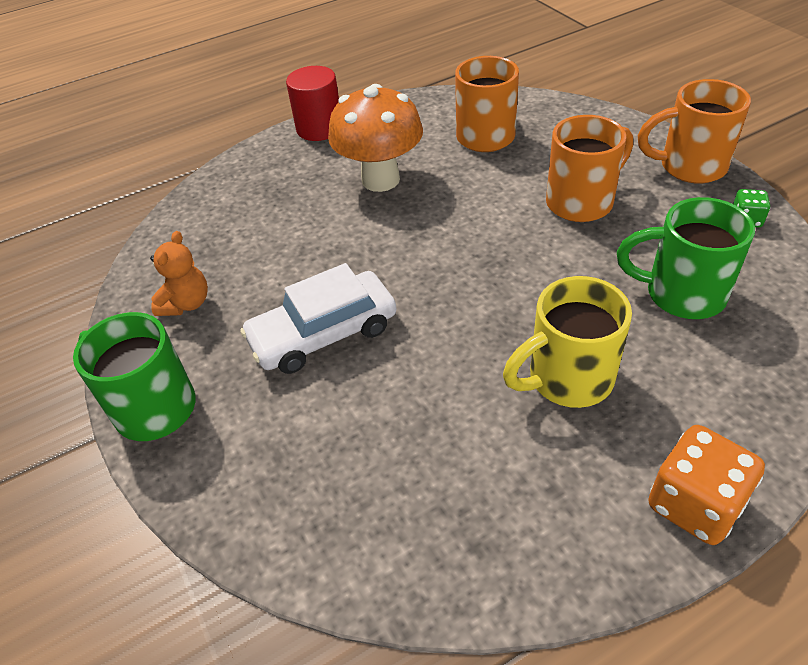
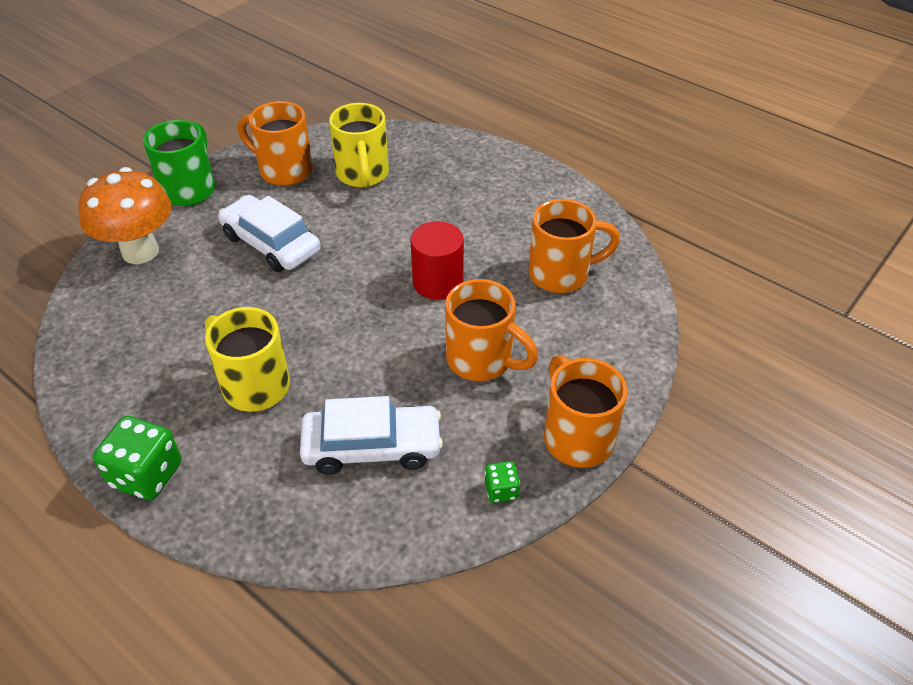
camera: 65 degrees right, 0 degrees up
(186, 303) = (284, 170): orange teddy bear -> orange mug
(248, 237) = (362, 175): none -> yellow mug
(319, 128) = (521, 168): red cylinder -> red cylinder (438, 282)
(380, 180) = (462, 224): orange mushroom -> orange mushroom (140, 251)
(681, 294) = (372, 447): green mug -> white car
(694, 504) = (146, 475): orange dice -> green dice

